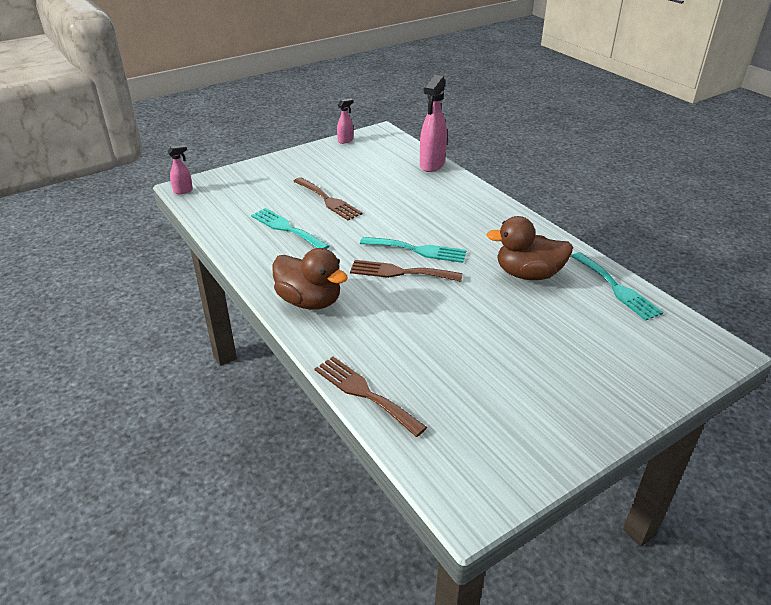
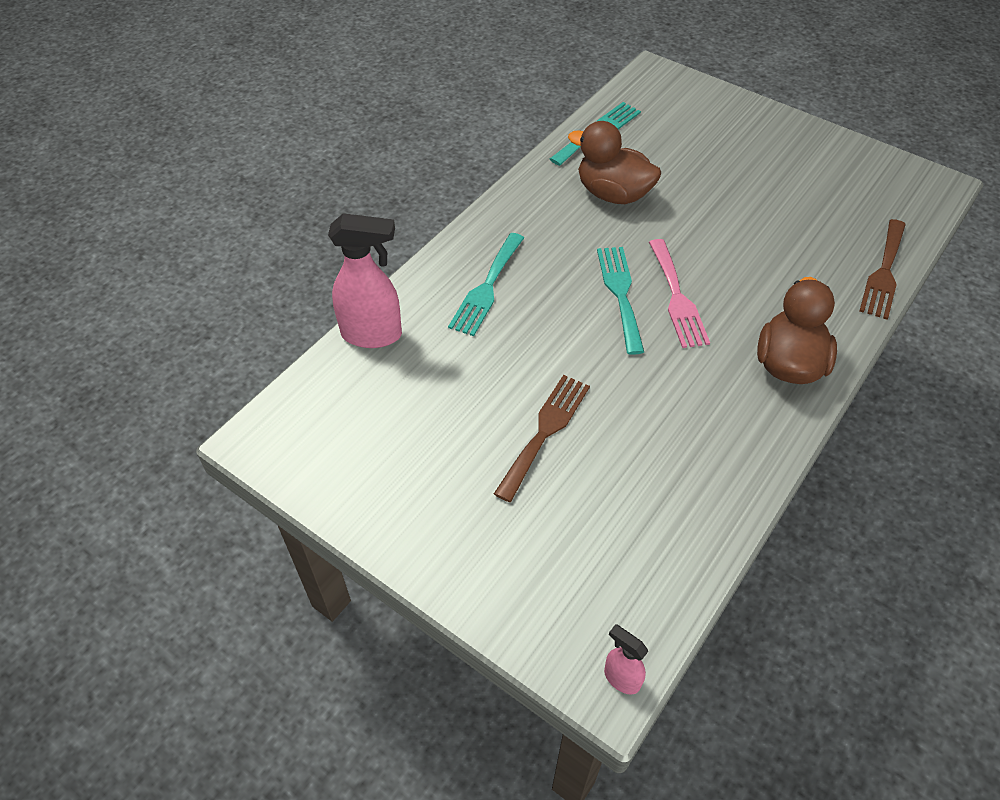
camera: 110 degrees left, 15 degrees up
(286, 228) = (651, 453): turquoise fork -> turquoise fork (487, 288)
(345, 140) = (313, 484): pink spray bottle -> none
(400, 272) = (677, 298): brown fork -> pink fork
(528, 274) = (613, 194): brown duck -> brown duck turned 135 degrees clockwise

